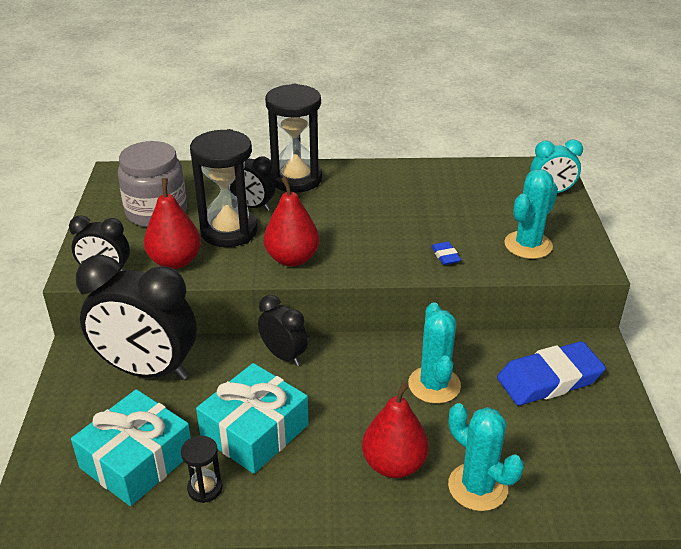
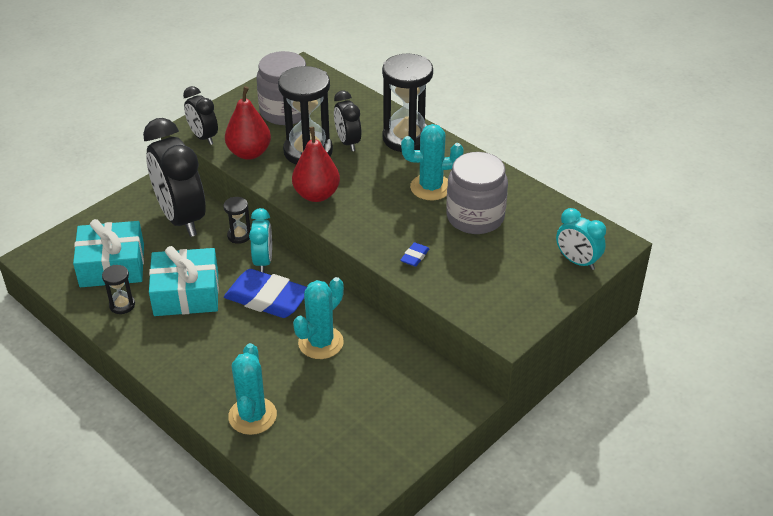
camera: 45 degrees right, 5 degrees up
(228, 349) = (239, 236): none -> black hourglass
(283, 355) = (263, 261): black clock -> turquoise clock
(394, 464) = (228, 368): red pear -> none
(439, 204) = (475, 217): none -> grey jar
(528, 245) = (485, 287): turquoise cactus -> turquoise cactus (431, 187)
(549, 379) = (397, 394): blue eraser -> blue eraser (267, 299)

